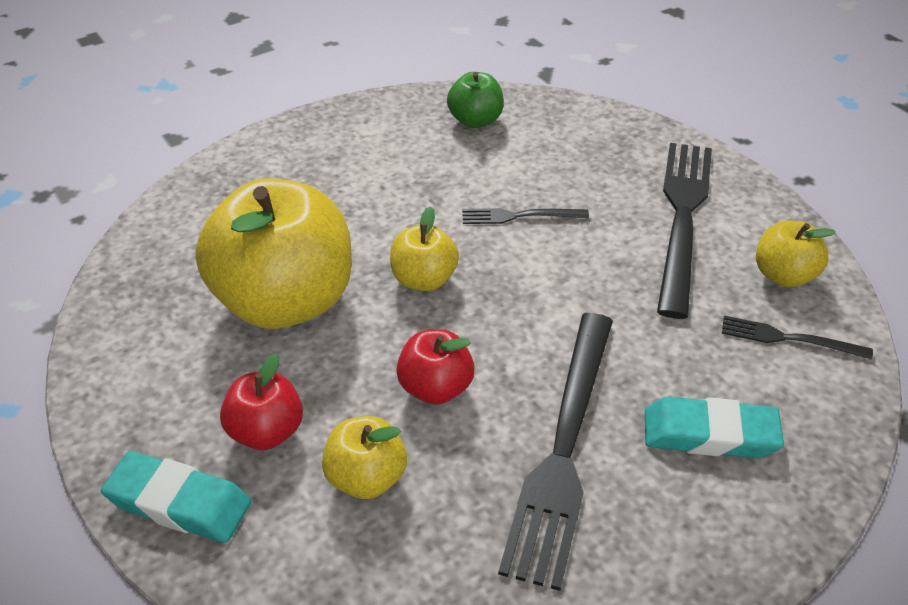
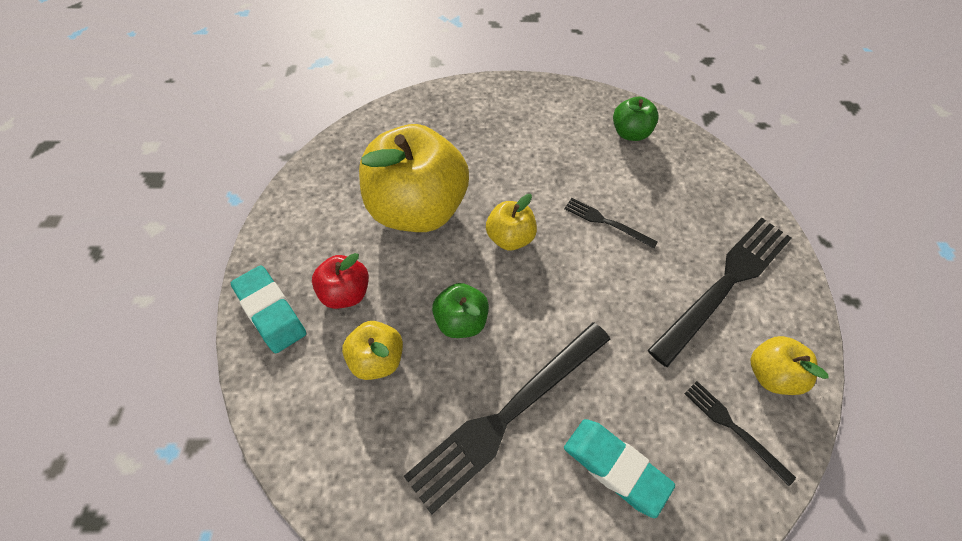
camera: 30 degrees right, 15 degrees up
(435, 388) = (461, 321): red apple -> green apple

